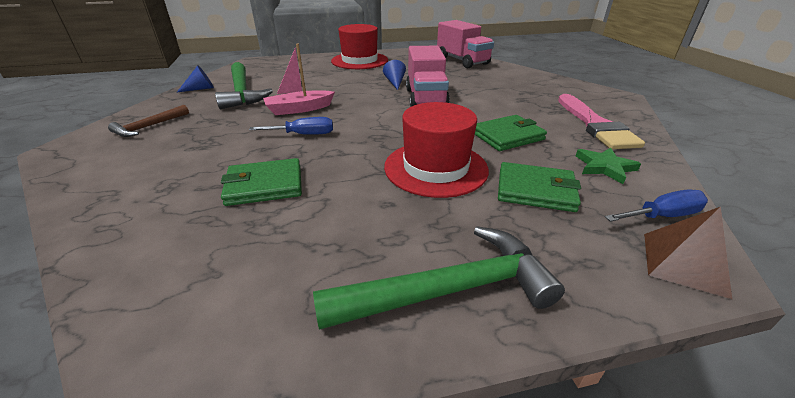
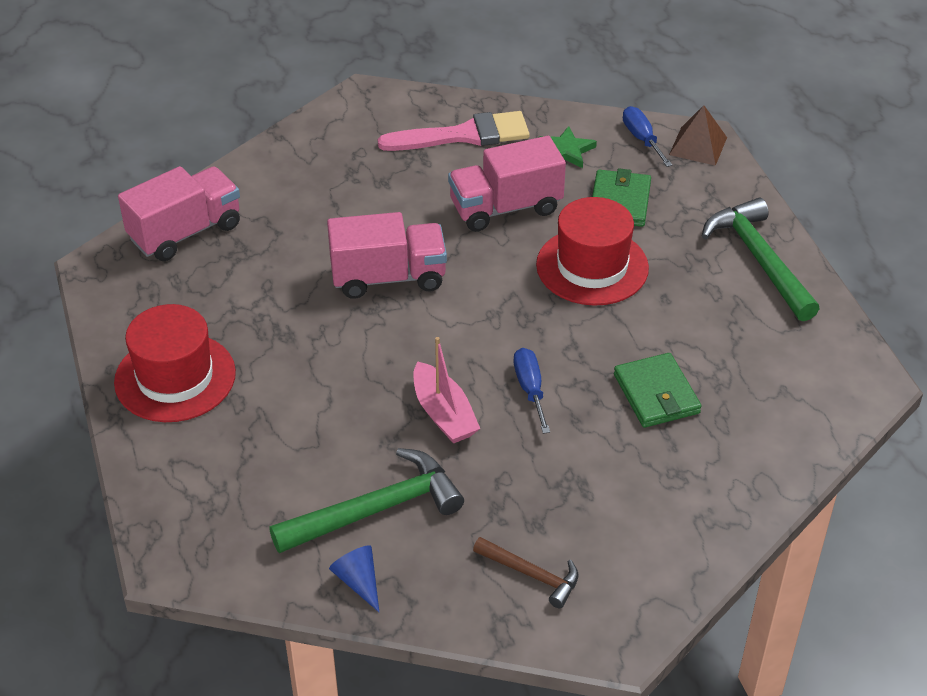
camera: 95 degrees left, 10 degrees up
(395, 83) = (314, 315): blue cone -> none
(507, 136) = (505, 208): green wallet -> pink truck

